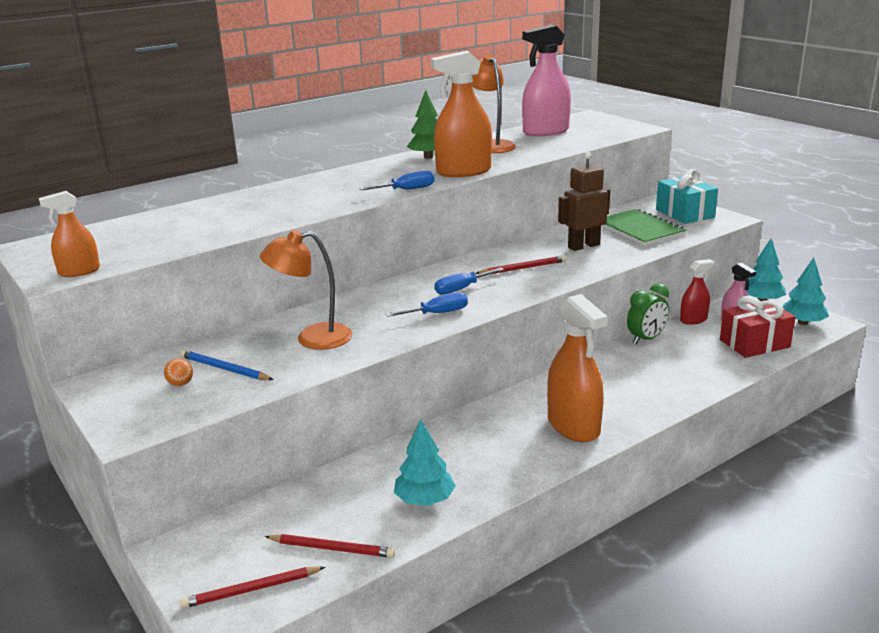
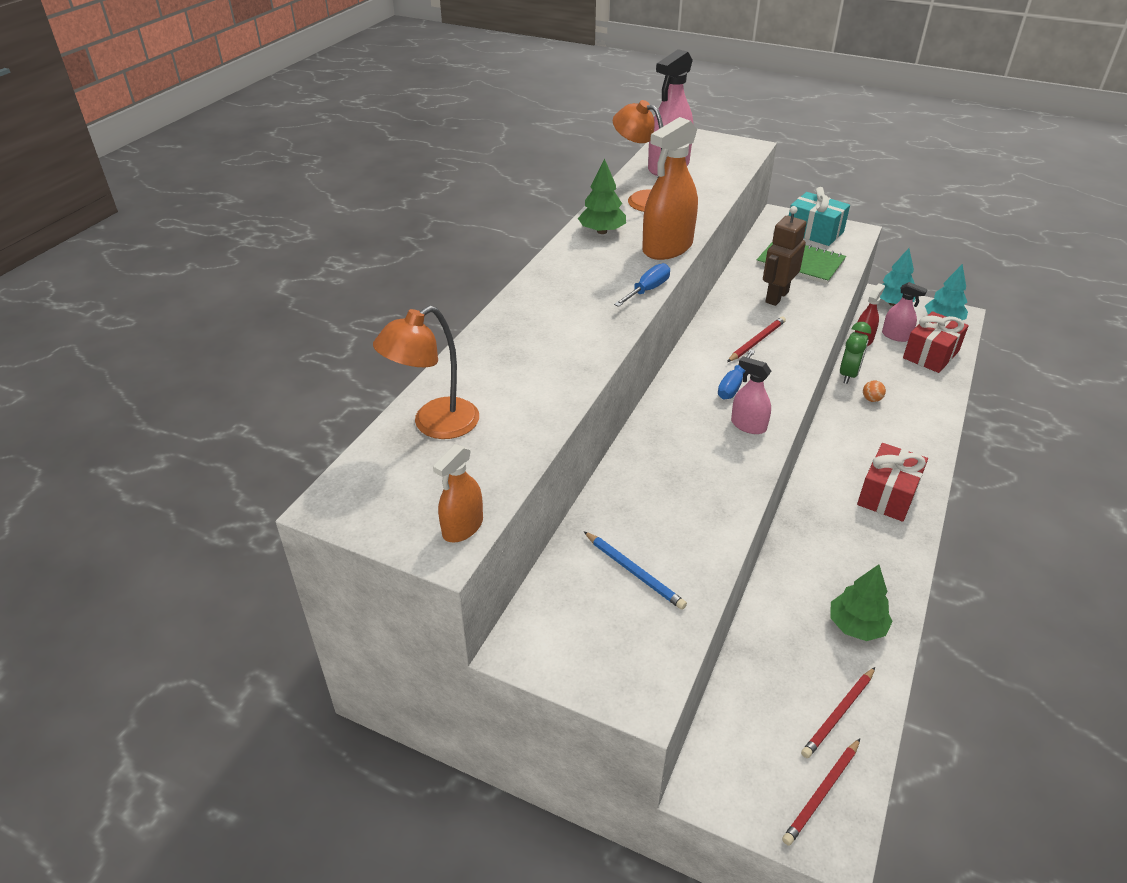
camera: 30 degrees left, 15 degrees up
(180, 384) = (615, 610): orange ball -> orange ball (871, 399)
(224, 369) = (634, 572): blue pencil -> blue pencil turned 135 degrees counterclockwise
(312, 338) = (671, 498): orange lamp -> orange lamp (435, 425)
(332, 548) = (838, 714): red pencil -> red pencil turned 150 degrees clockwise
(424, 500) = (856, 626): turquoise tree -> green tree
(437, 313) = (748, 425): blue screwdriver -> pink spray bottle
(573, 426) = (887, 495): orange spray bottle -> red gift

